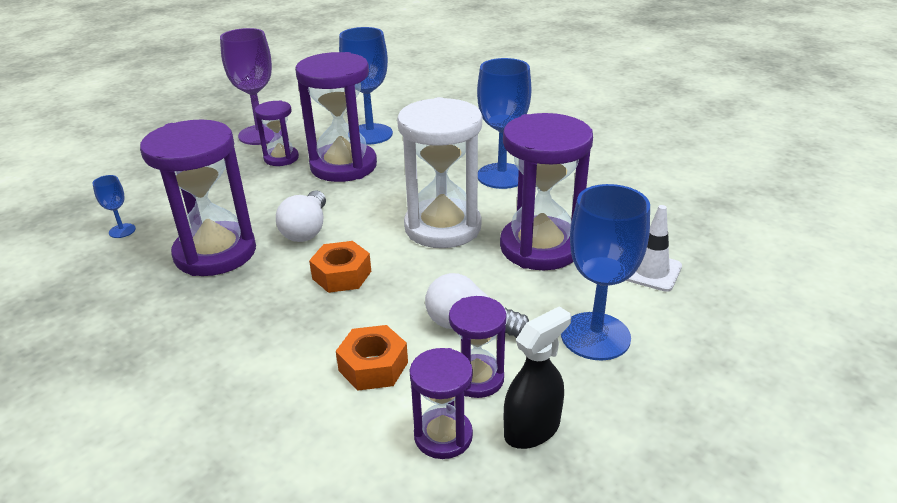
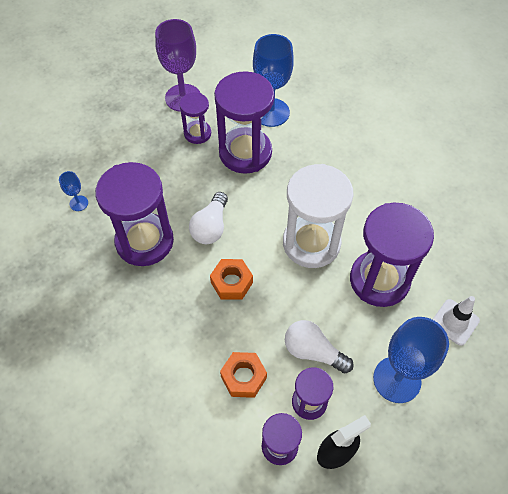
camera: 10 degrees right, 25 degrees up
(501, 176) = (368, 188): blue goblet -> none

